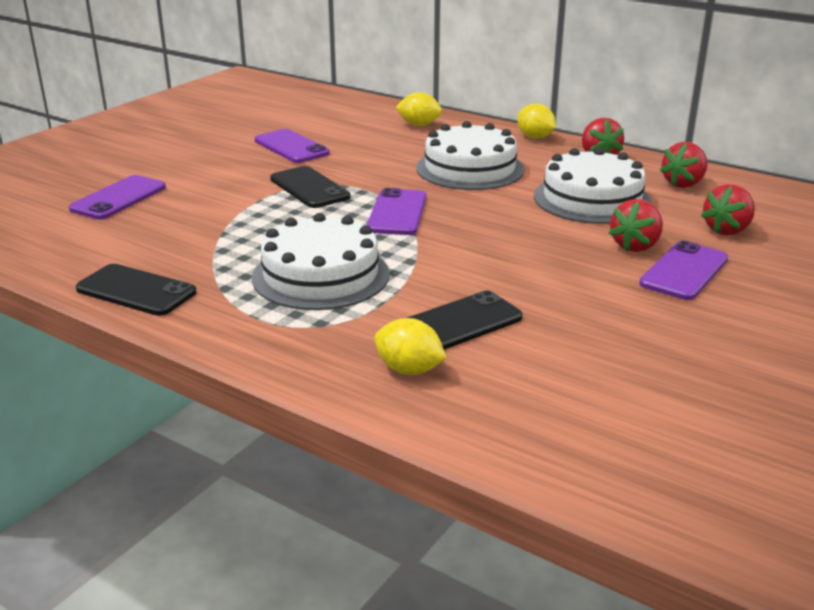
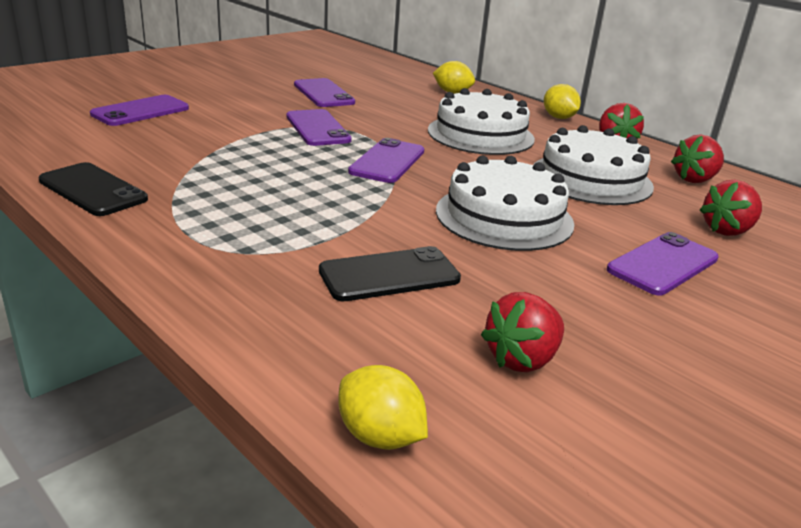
camera: 10 degrees right, 0 degrees up
(309, 188) = (317, 128): black phone -> purple phone
(321, 275) = (277, 205): white cake -> white cake (504, 217)
(409, 370) = (307, 314): yellow lemon -> yellow lemon (379, 436)
(635, 246) = (618, 230): red strawberry -> red strawberry (522, 359)

